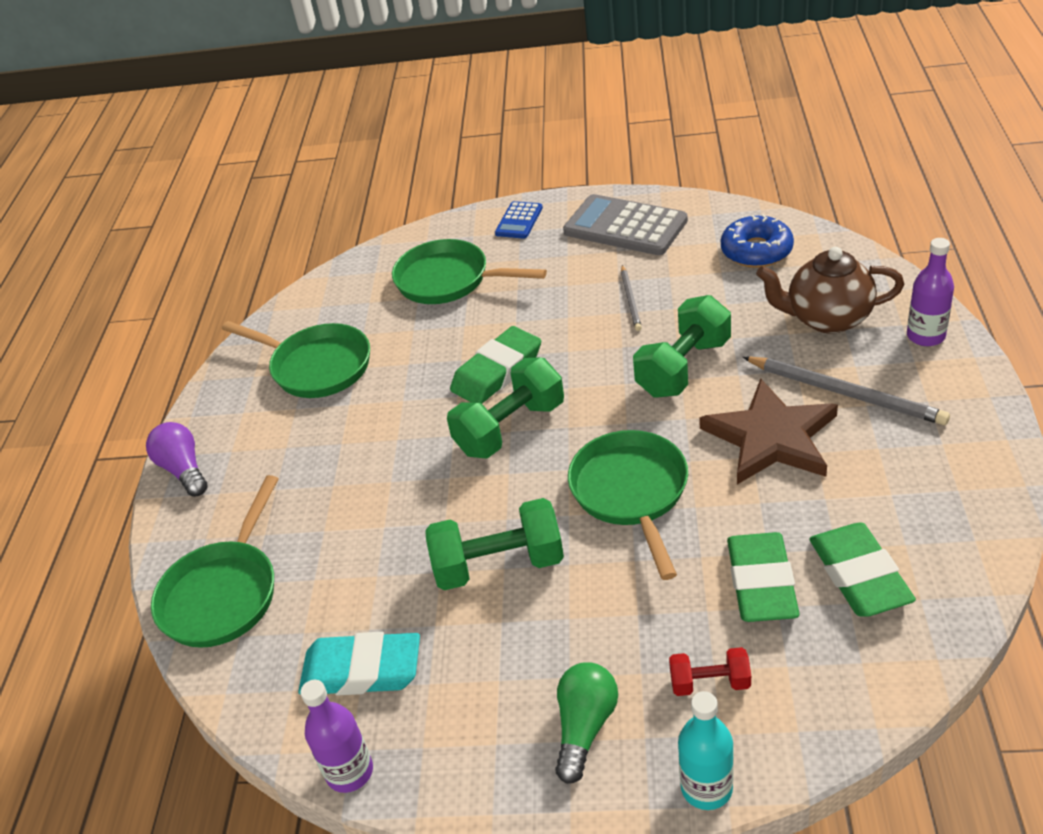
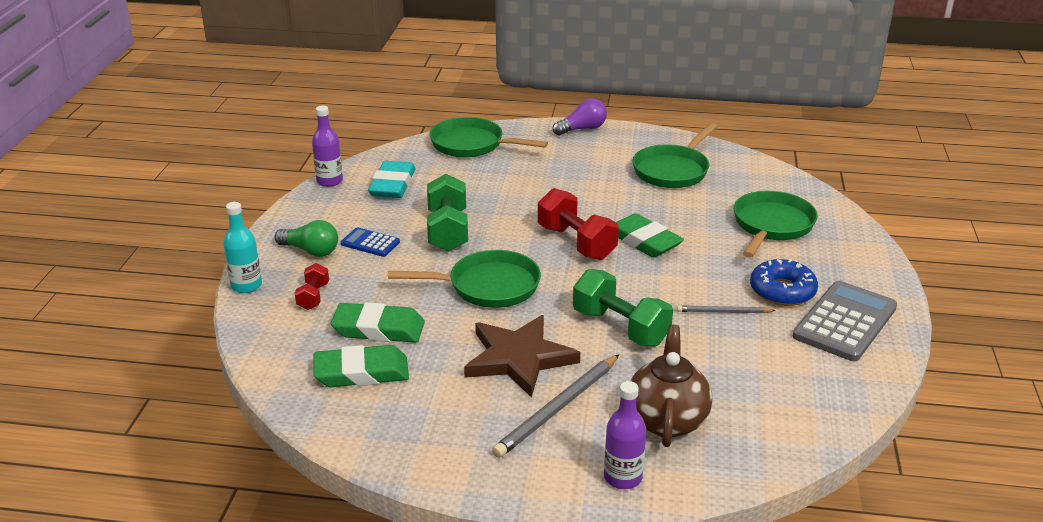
camera: 90 degrees right, 10 degrees down
(510, 428) = (576, 243): green dumbbell -> red dumbbell
(519, 221) = (861, 264): blue calculator -> blue calculator (370, 243)
(756, 251) = (790, 396): blue donut -> blue donut (782, 291)

